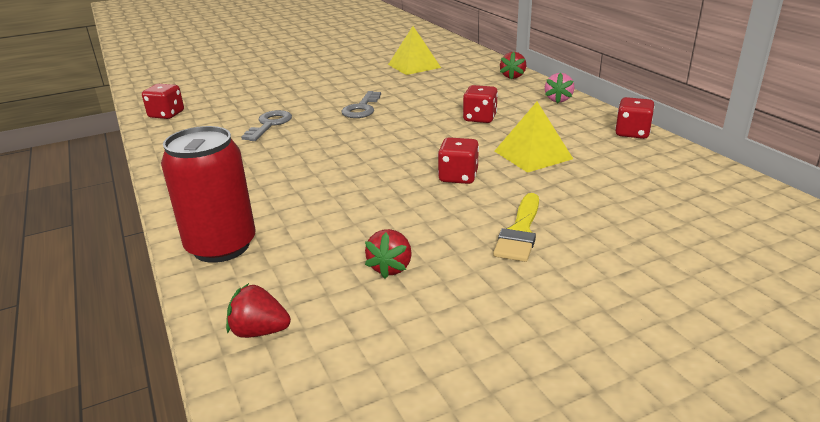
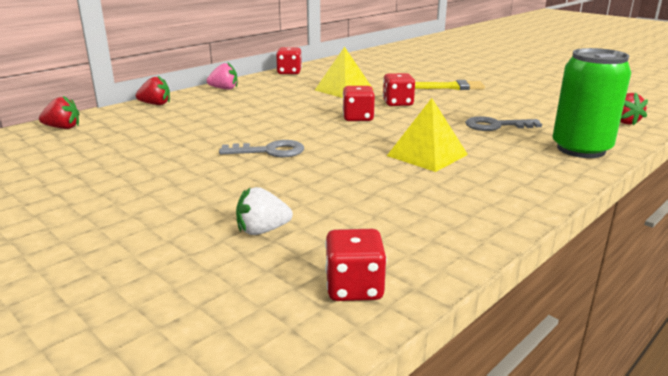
camera: 110 degrees left, 5 degrees down
(221, 246) = (581, 149): red can -> green can
(245, 101) = (262, 230): none -> white strawberry
(269, 124) = (345, 189): grey key -> grey key (496, 126)
(391, 267) = (526, 106): red strawberry -> red strawberry (63, 128)
(414, 66) = (99, 147): yellow pyramid -> yellow pyramid (427, 155)
(480, 118) = (278, 106): red dice -> red dice (358, 118)

